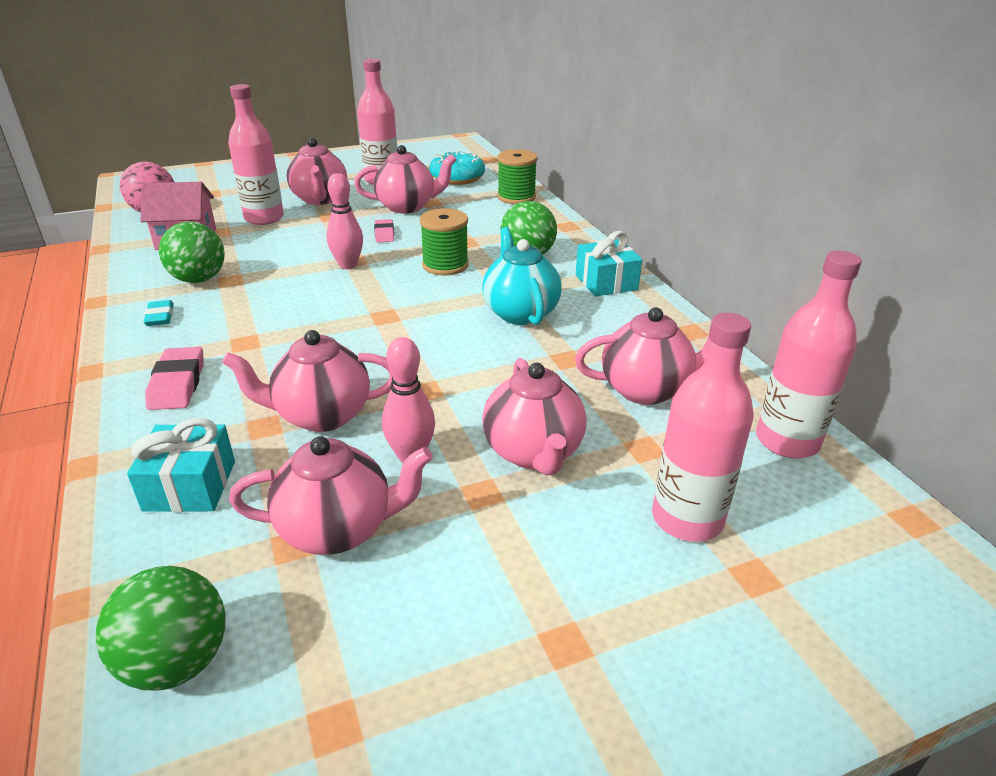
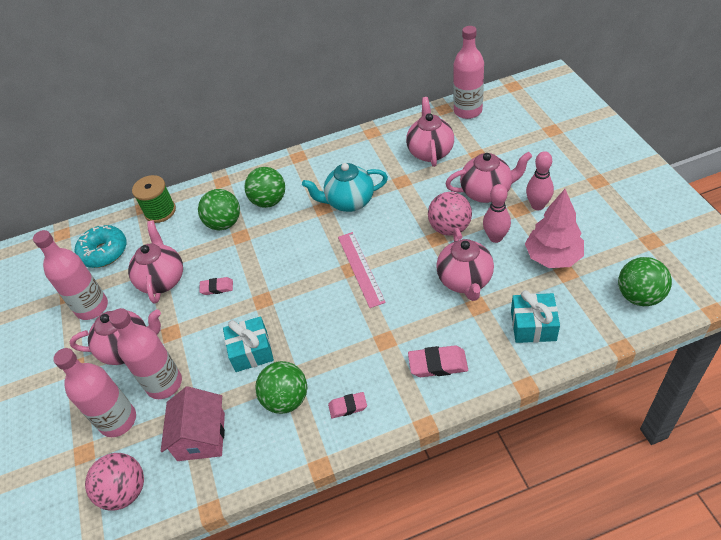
camera: 80 degrees left, 15 degrees up
(160, 316) = (348, 406): turquoise eraser -> pink eraser
(338, 529) = (553, 257): pink teapot -> pink tree
(348, 265) = (271, 302): pink bowling pin -> pink bowling pin (537, 205)
(382, 323) = (360, 268): none -> pink ruler
(445, 265) = (278, 244): green spool -> none
(446, 404) = (449, 228): none -> pink ball
(490, 231) = (224, 223): none -> green ball
(606, 282) = (312, 164): turquoise gift -> turquoise gift (251, 351)
(687, 519) = (524, 145): pink bottle -> pink bottle (118, 420)

